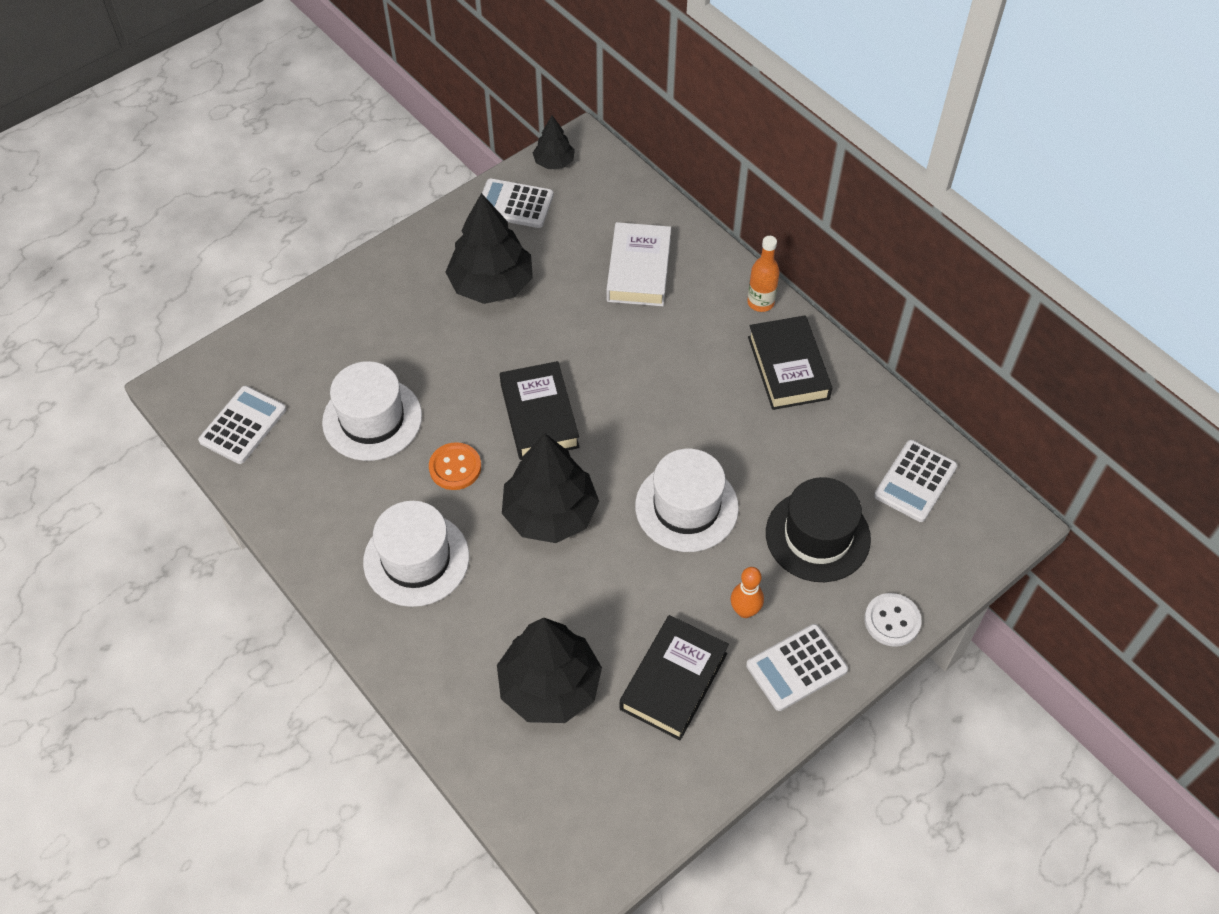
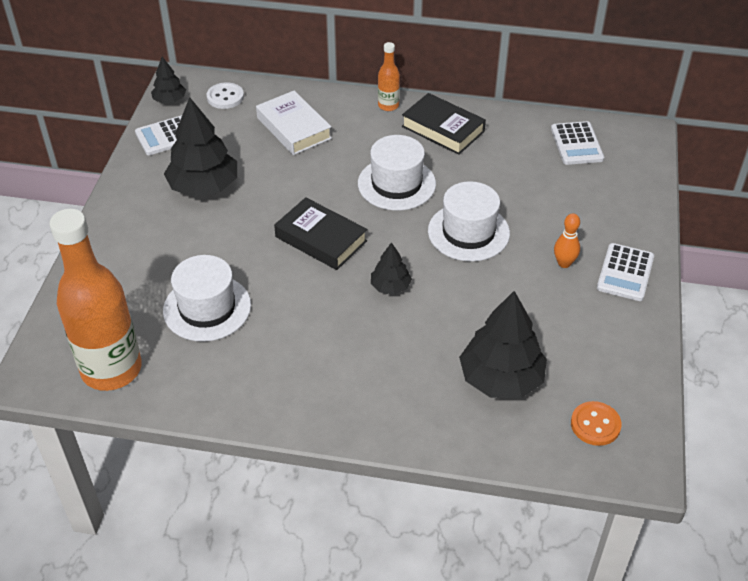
camera: 40 degrees left, 10 degrees down
(243, 425) = (111, 369): white calculator -> orange bottle
(416, 559) = (332, 367): white hat -> white hat (396, 184)
(455, 467) = (298, 300): orange button -> orange button (595, 425)
(550, 513) = (390, 286): black tree -> black tree, size x0.52
(673, 681) = (568, 325): black book -> none
(817, 536) = (558, 201): black hat -> none
(892, 621) = (645, 217): white button -> white button (225, 97)

